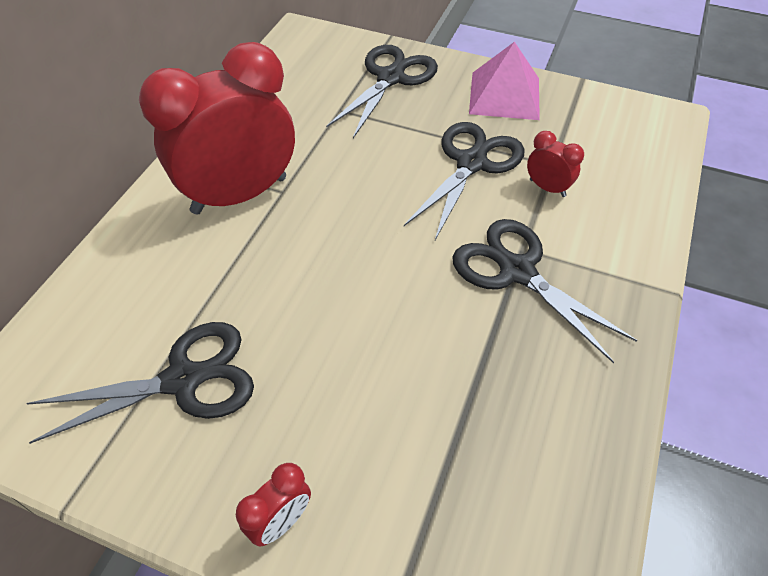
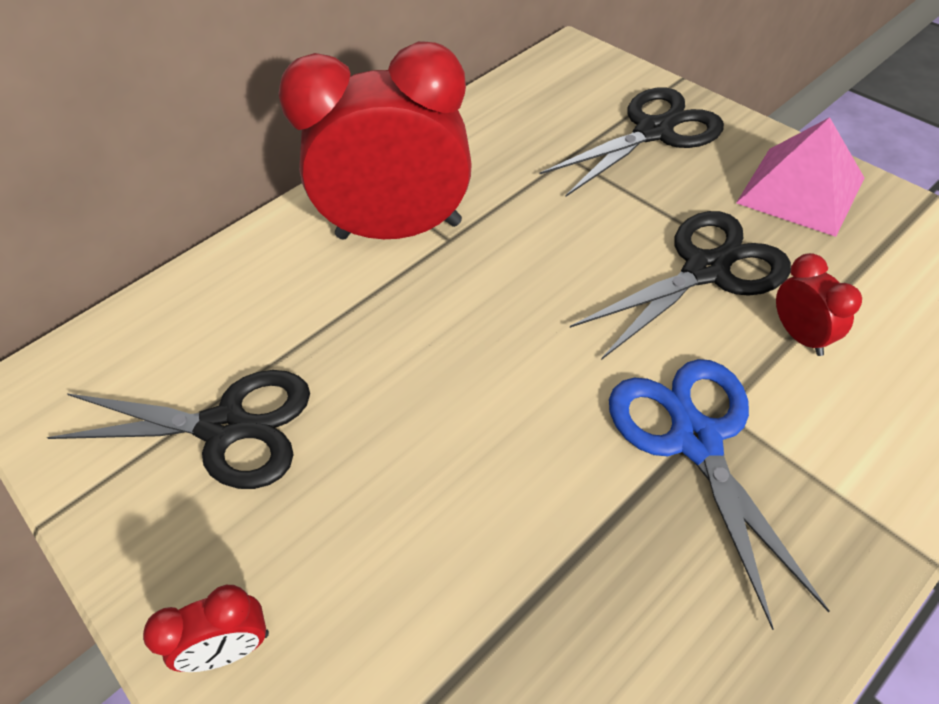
camera: 30 degrees right, 0 degrees up
(516, 271) = (694, 439): black scissors -> blue scissors

